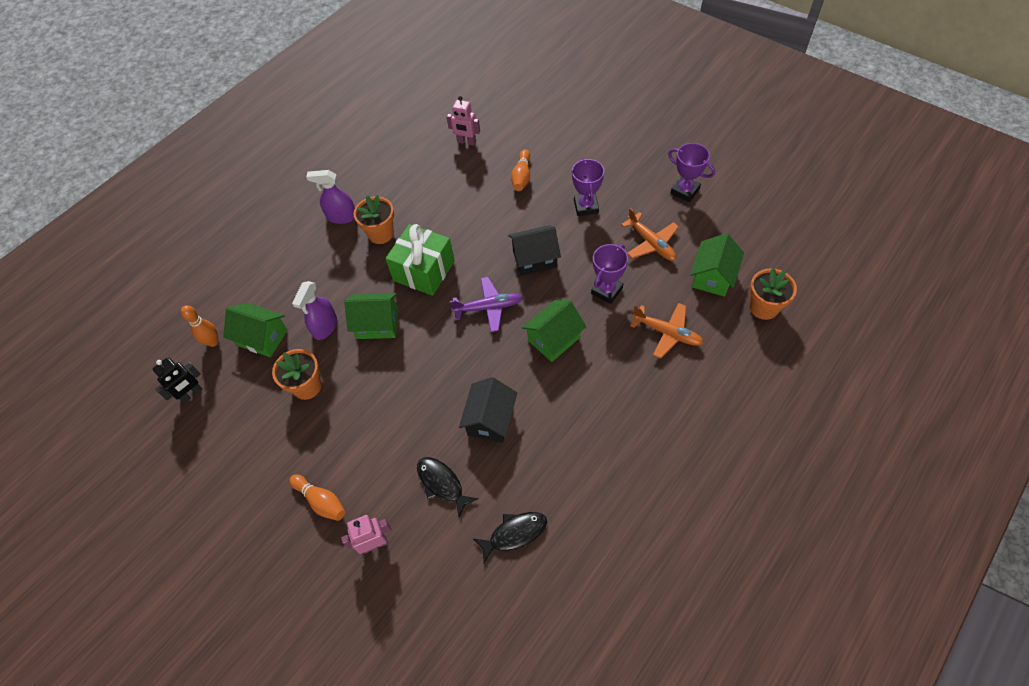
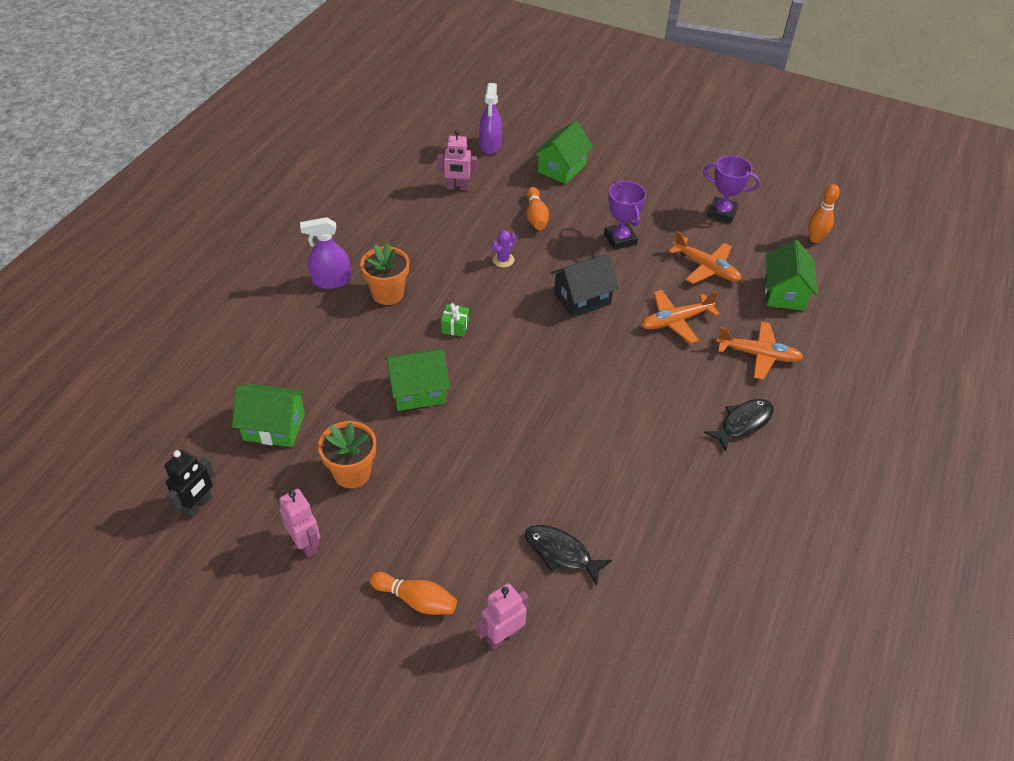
camera: 20 degrees left, 10 degrees down
(213, 342) = (208, 441): orange bowling pin -> orange bowling pin (815, 239)
(256, 439) = (306, 543): none -> pink robot
(325, 326) = (352, 403): purple spray bottle -> purple spray bottle (490, 145)
(424, 271) = (455, 326): green gift -> green gift, size x0.41
(481, 214) = (503, 260): none -> purple cactus
(488, 307) = (547, 355): purple plane -> none
(490, 420) = (593, 474): black house -> none
(514, 534) = (667, 592): black fish -> black fish (743, 423)
(554, 339) = (635, 378): green house -> green house (561, 168)
(606, 291) = (675, 321): purple trophy -> orange plane
(763, 307) = (849, 316): orange flower pot -> none

